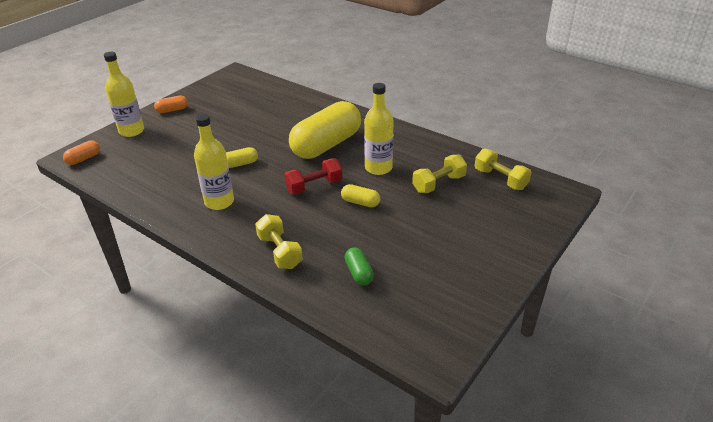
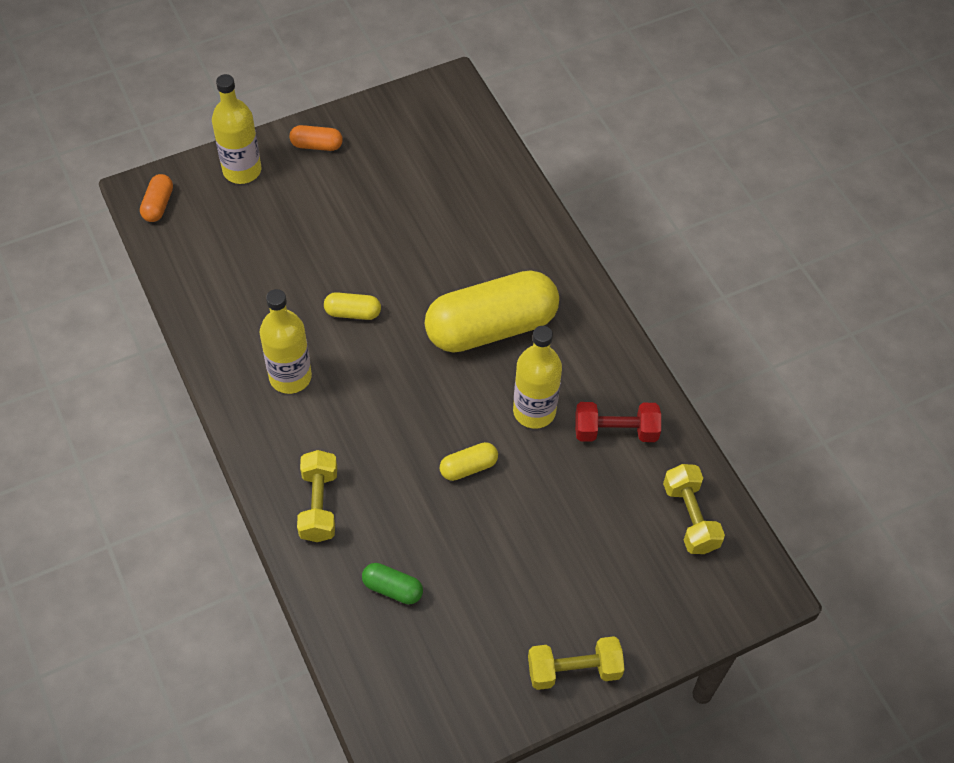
camera: 25 degrees right, 20 degrees up
(84, 159) = (158, 205): orange capsule -> orange capsule turned 60 degrees counterclockwise
(314, 186) = (426, 406): red dumbbell -> red dumbbell (615, 431)
(359, 273) = (392, 588): green capsule -> green capsule turned 75 degrees counterclockwise
(360, 202) = (468, 467): yellow capsule -> yellow capsule turned 75 degrees counterclockwise
(438, 184) = (596, 483): yellow dumbbell -> yellow dumbbell (574, 670)

